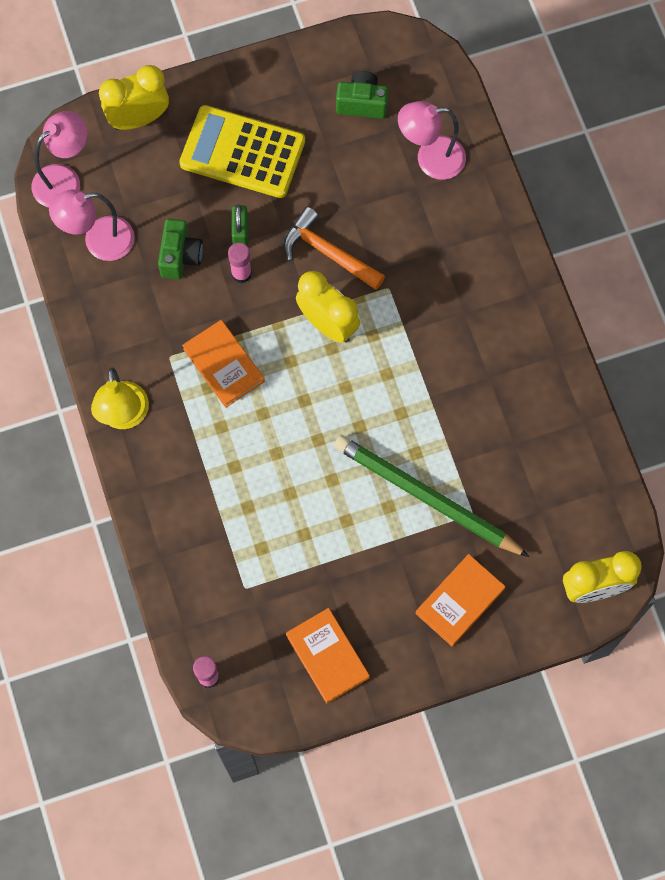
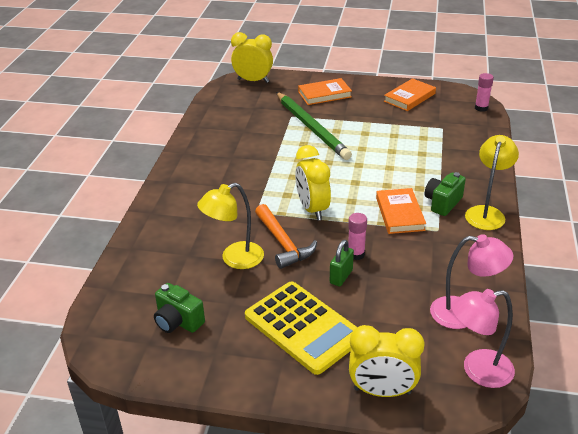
camera: 150 degrees left, 35 degrees down
(180, 256) = (398, 280): green camera -> green camera (442, 203)
(327, 656) = (409, 97): orange book -> orange book turned 45 degrees clockwise
(364, 205) = (234, 259): none -> yellow lamp
(430, 159) = (162, 266): pink lamp -> none

